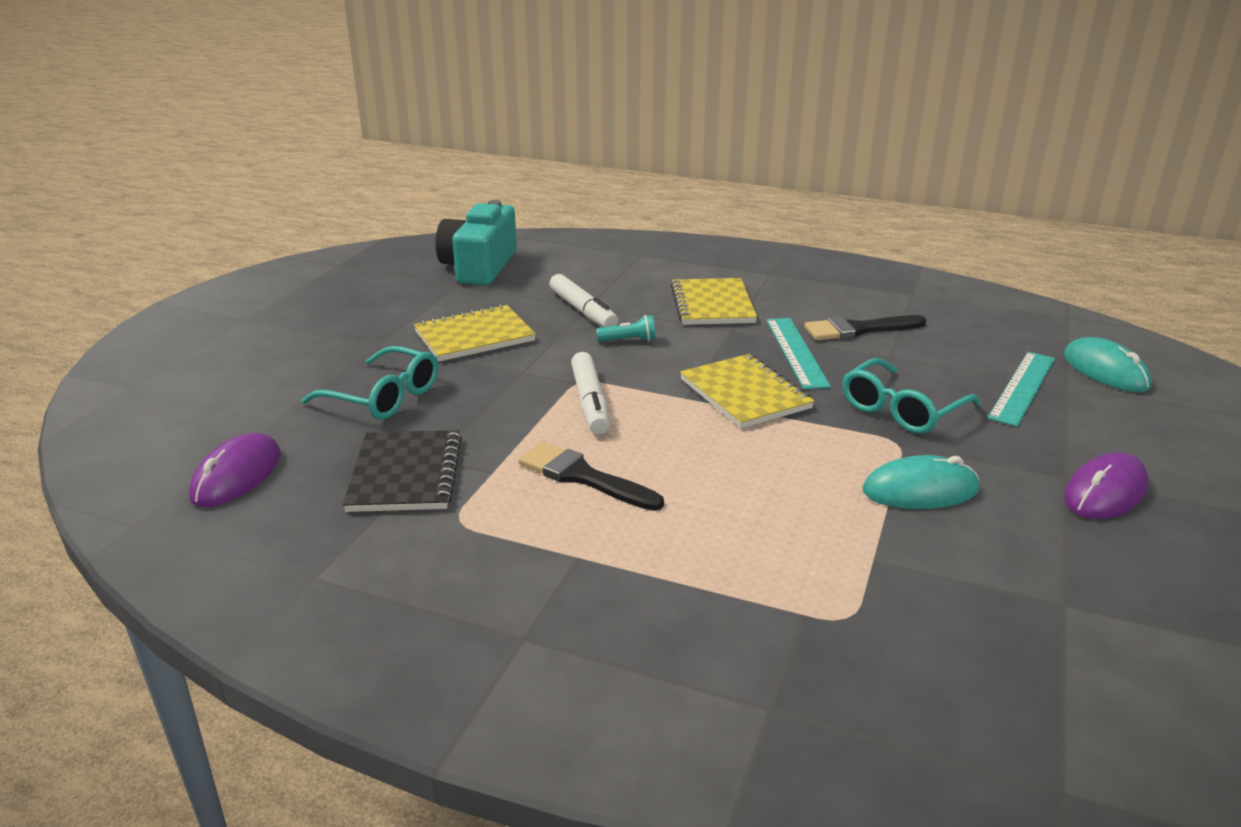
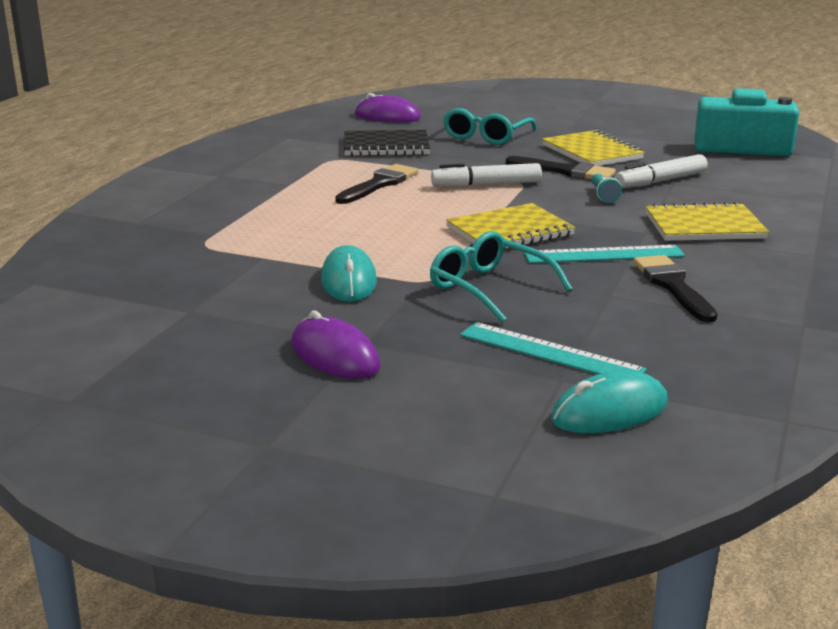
camera: 90 degrees right, 5 degrees down
(544, 354) = (565, 171): none -> black brush

